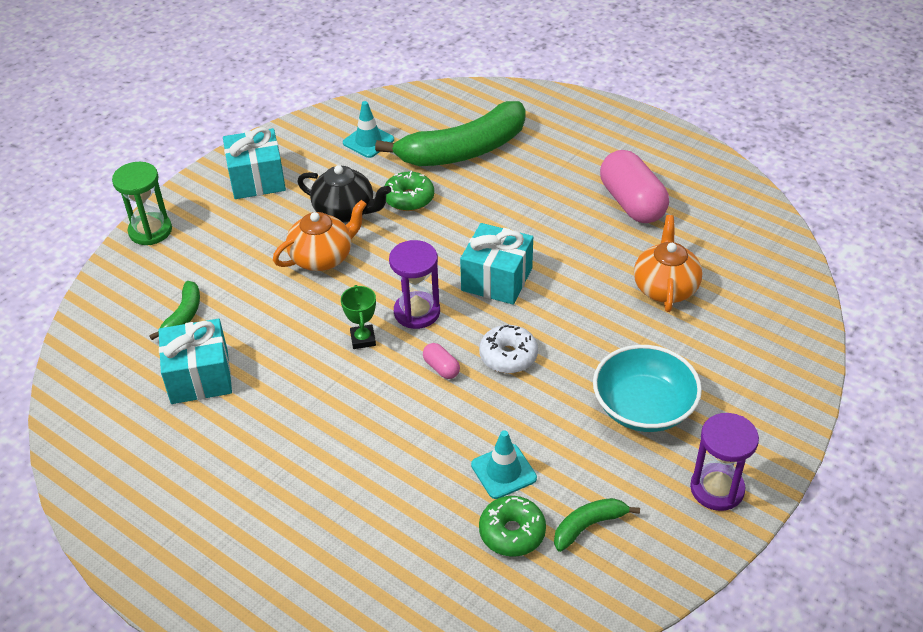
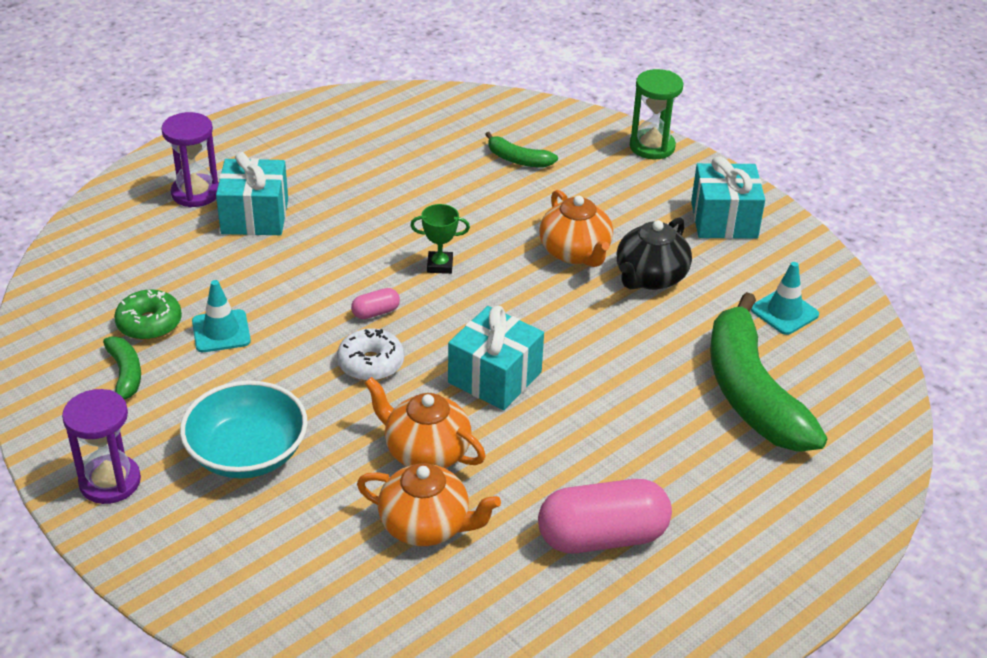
camera: 100 degrees right, 5 degrees down
(199, 377) = (433, 164): turquoise gift -> turquoise gift (255, 216)
(409, 198) = (662, 330): green donut -> none
(417, 312) = (465, 308): purple hourglass -> purple hourglass (195, 193)
(594, 302) = (425, 452): none -> orange teapot

